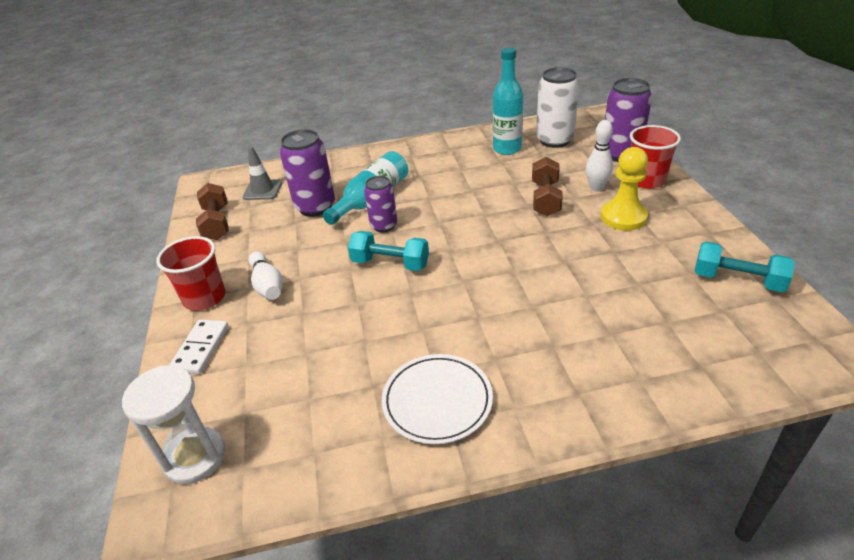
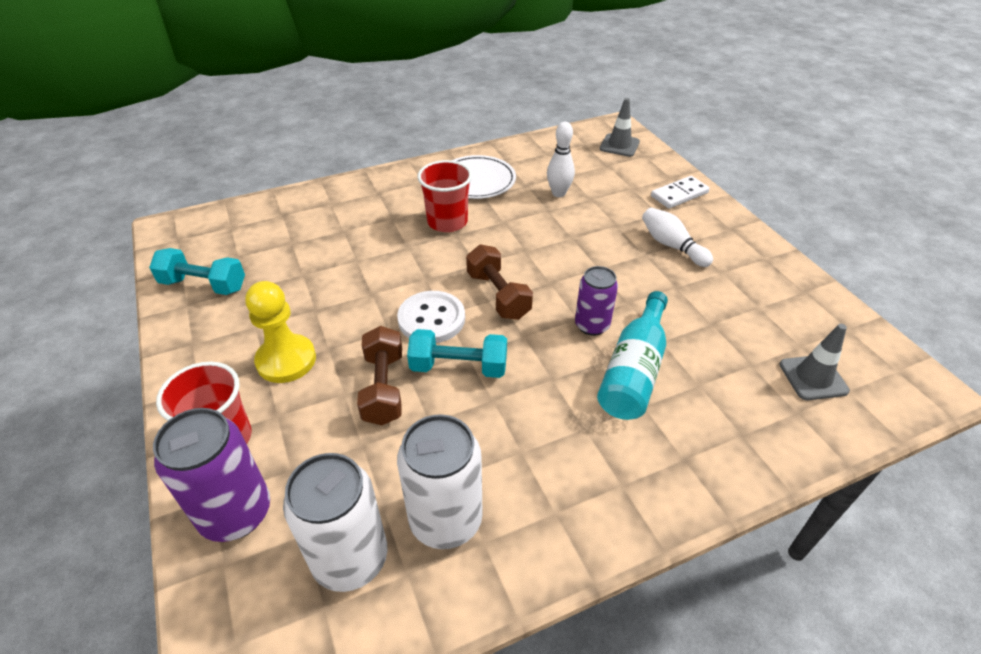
camera: 165 degrees right, 5 degrees up
(195, 457) = (619, 145): white hourglass -> grey traffic cone
(201, 348) = (679, 194): white domino -> white domino turned 60 degrees clockwise
(204, 298) = (721, 230): red cup -> red cup (447, 222)
(216, 223) = (812, 314): brown dumbbell -> brown dumbbell (498, 295)
(315, 207) = (704, 349): purple can -> none
(390, 263) = (559, 277): turquoise dumbbell -> turquoise dumbbell (458, 367)
(507, 149) = (445, 520): turquoise bottle -> white can
(510, 237) = (431, 319): none -> white button
(596, 188) = (305, 416): white bowling pin -> white bowling pin (558, 193)

